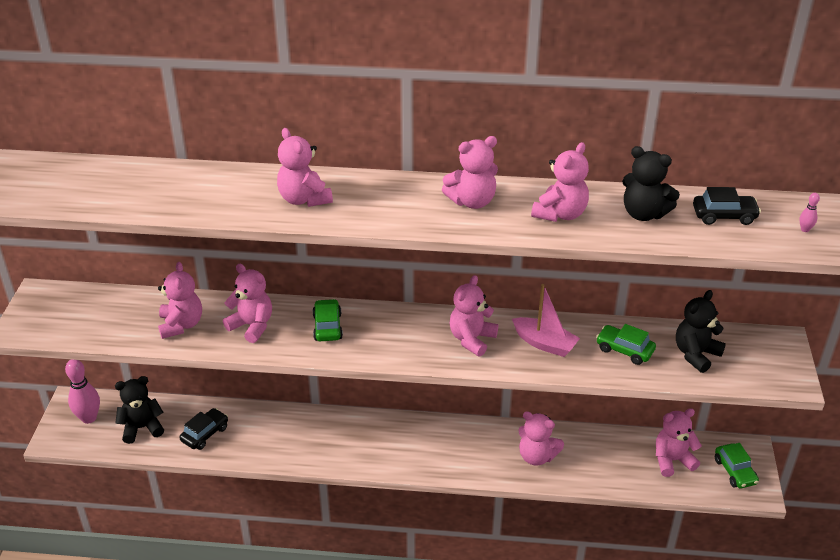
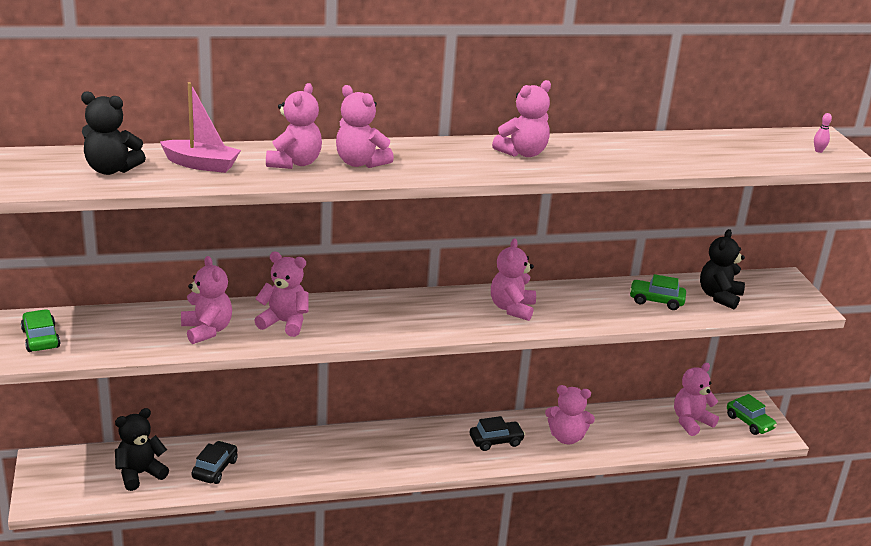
camera: 20 degrees left, 10 degrees down
(89, 418) = (72, 474): pink bowling pin -> none
(328, 327) = (364, 315): green car -> green car (41, 338)
(544, 343) = (581, 304): pink boat -> pink boat (201, 164)
(560, 214) = (608, 156): pink teddy bear -> pink teddy bear (294, 163)
(644, 214) = (680, 150): black teddy bear -> black teddy bear (111, 169)
(724, 216) = (747, 147): black car -> black car (496, 441)

